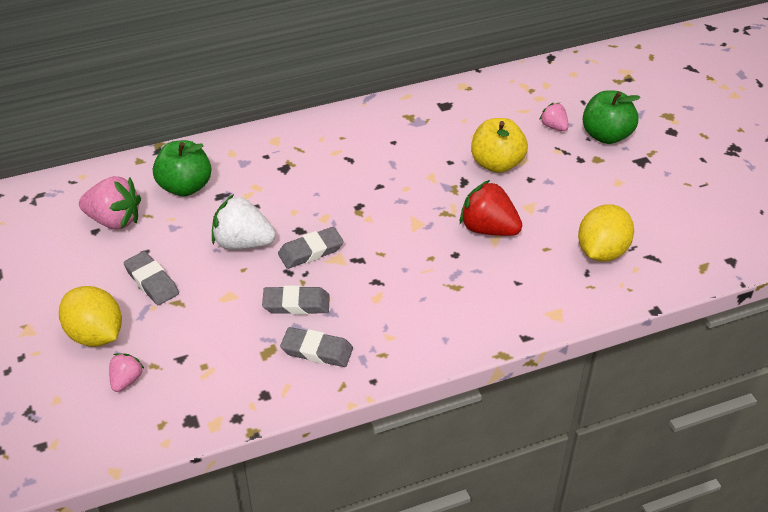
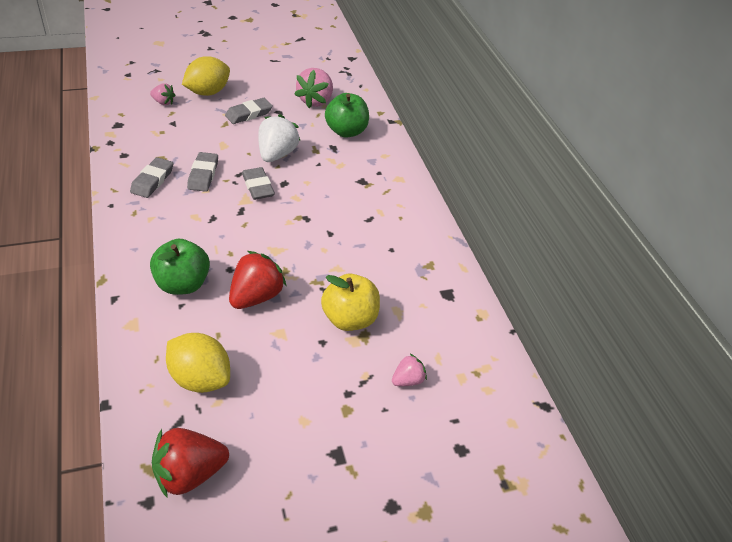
camera: 90 degrees right, 0 degrees up
(606, 135) = (388, 429): green apple -> green apple (182, 284)
(696, 241) = (189, 474): none -> red strawberry

